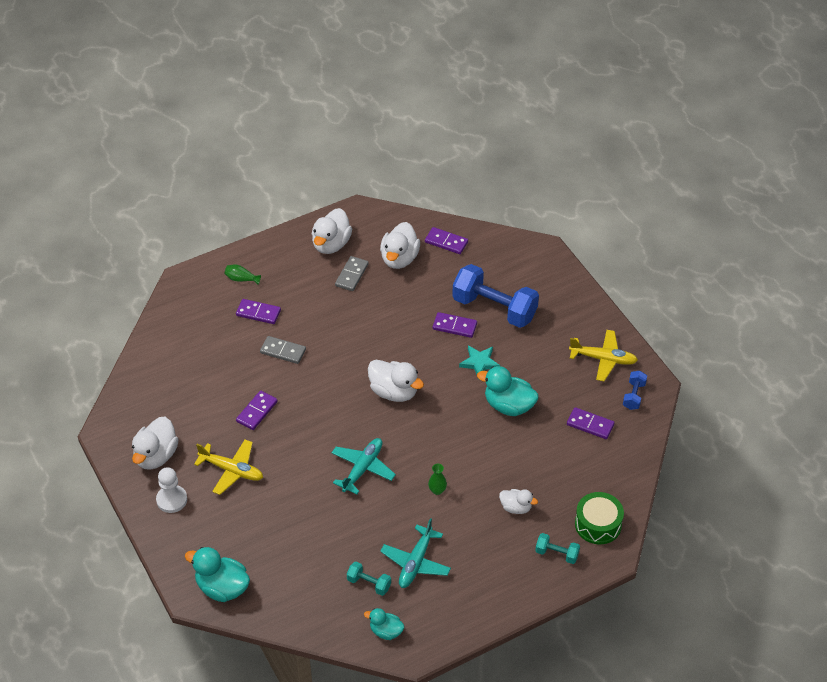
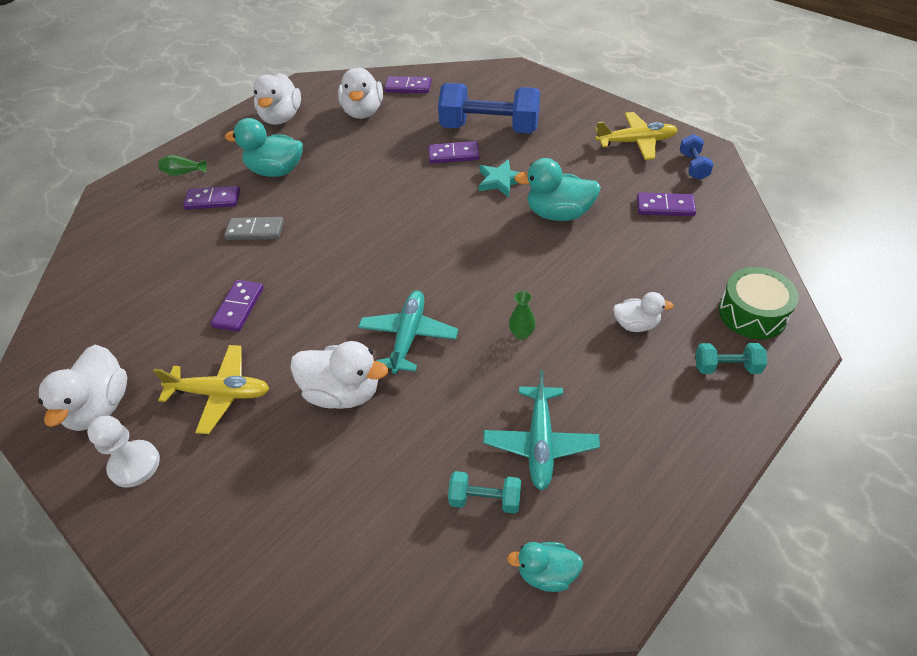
camera: 15 degrees left, 0 degrees up
(222, 588) = (247, 588): turquoise duck -> turquoise duck (276, 171)
(352, 275) = (315, 138): grey domino -> none
(394, 392) = (412, 236): white duck -> white duck (343, 392)

